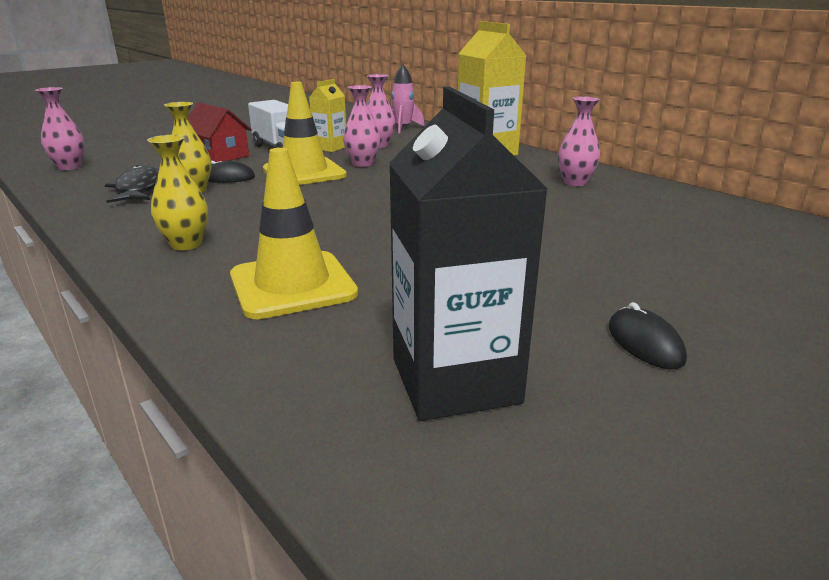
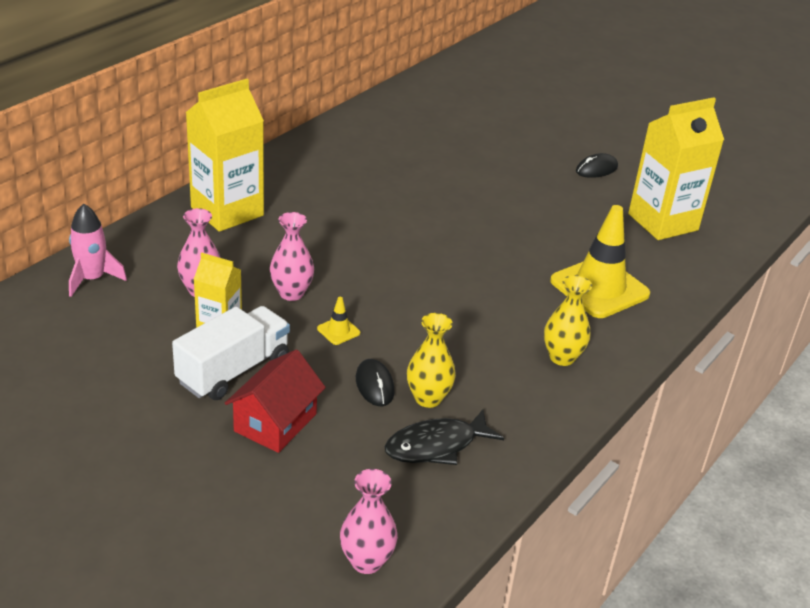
camera: 105 degrees left, 10 degrees up
(304, 173) = (338, 331): yellow traffic cone -> yellow traffic cone, size x0.41
(455, 380) = (663, 222): black carton -> yellow carton
(575, 182) = (327, 167): pink vase -> none

